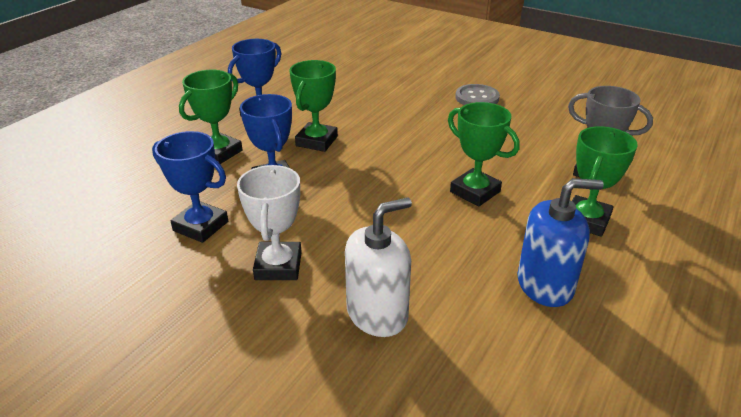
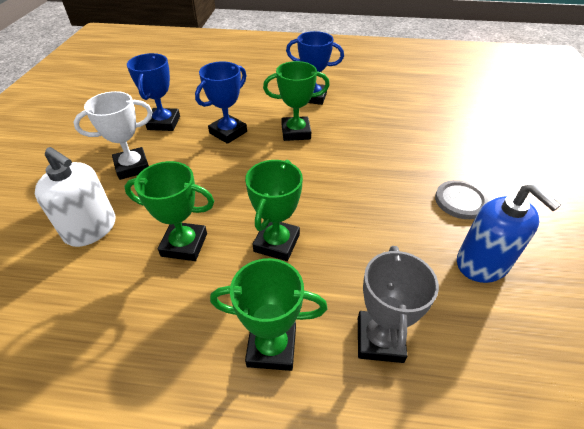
camera: 65 degrees right, 10 degrees up
(219, 153) = (250, 99): green trophy -> green trophy (184, 244)
(545, 285) = (148, 328): blue soap dispenser -> blue soap dispenser (482, 263)

